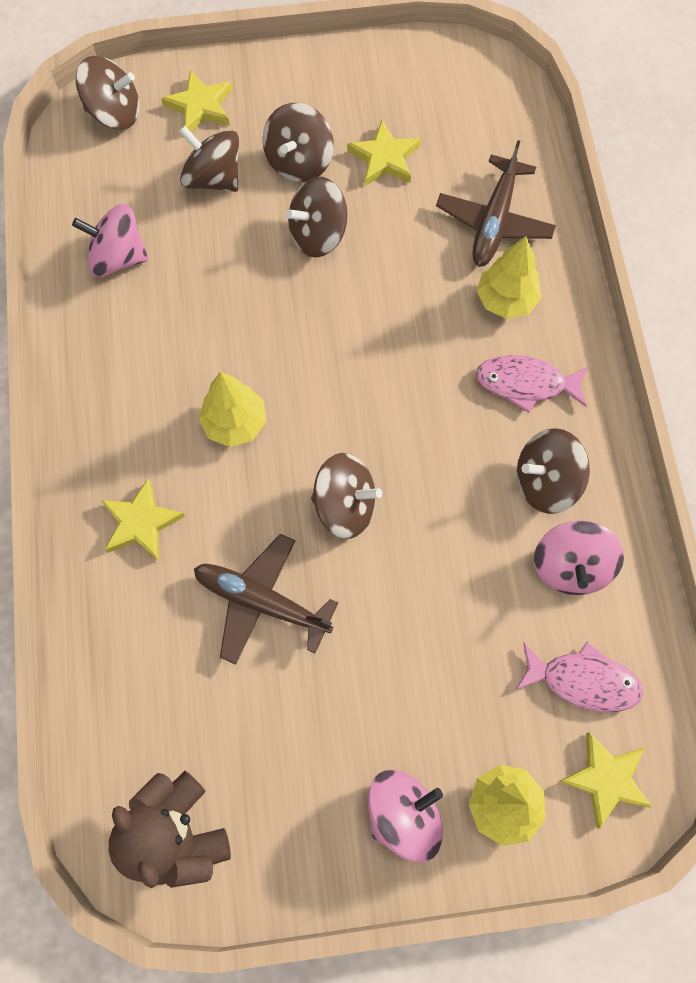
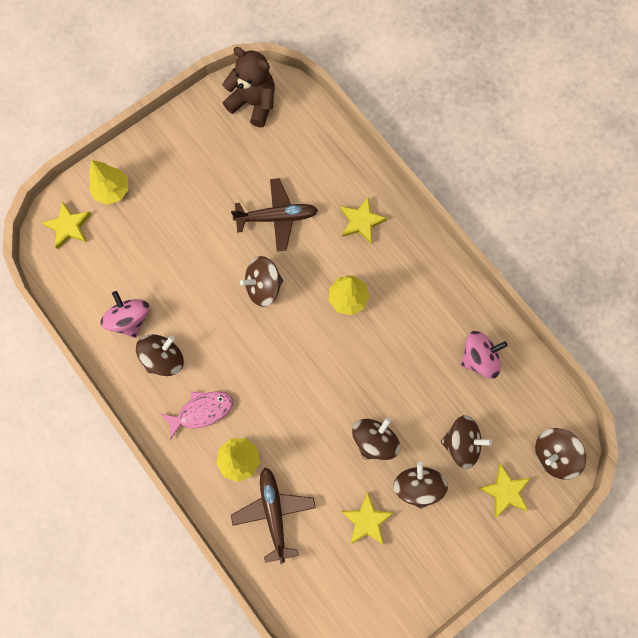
camera: 150 degrees right, 5 degrees up
(403, 814) = (156, 162): pink spinning top -> none
(583, 681) = (99, 265): pink fish -> none

